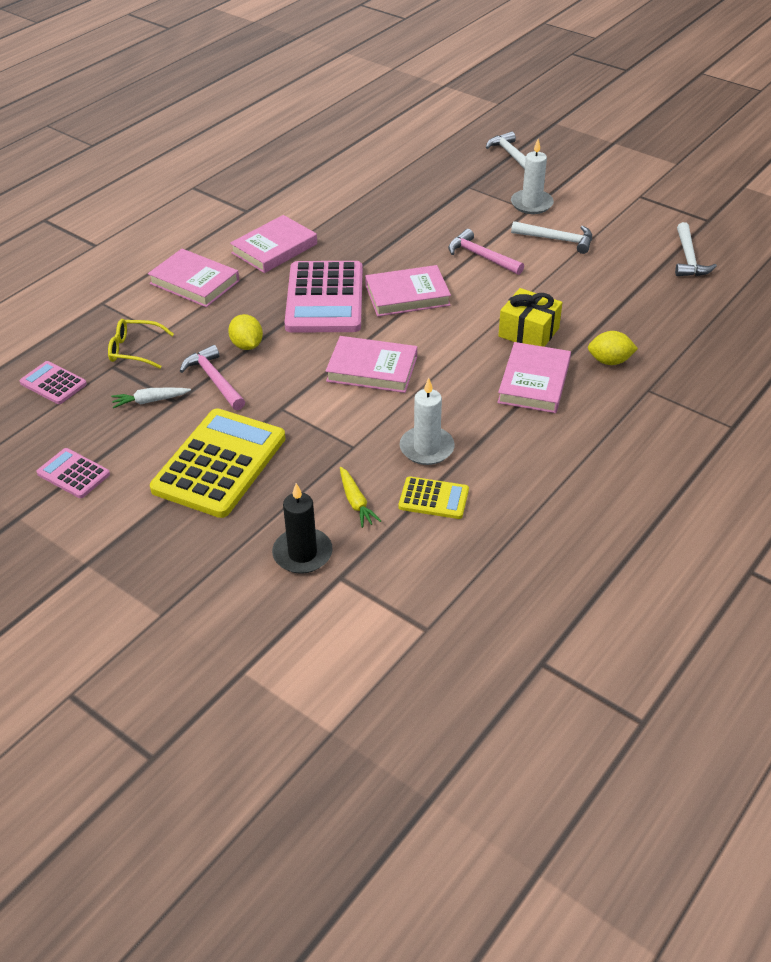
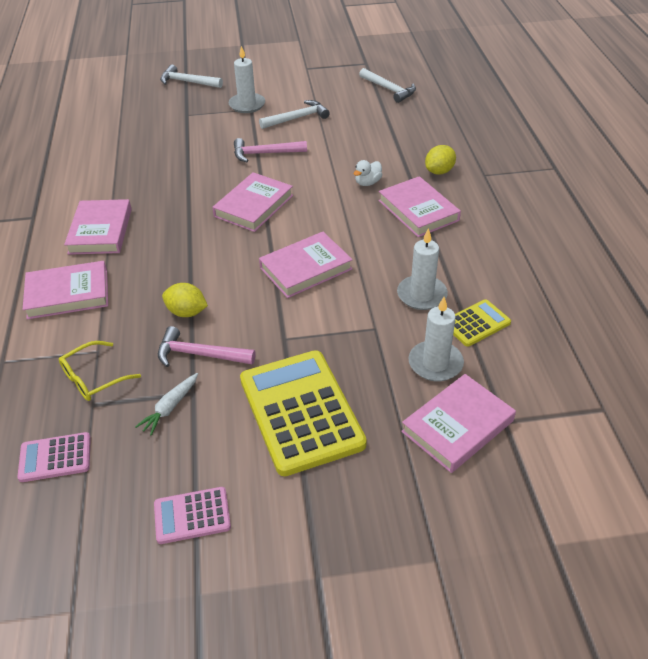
camera: 45 degrees left, 0 degrees up
(302, 553) = (457, 426): black candle -> pink book
(325, 298) = (197, 242): pink calculator -> none
(356, 502) = (435, 363): yellow carrot -> white candle
(528, 332) = (367, 183): yellow gift -> white duck

